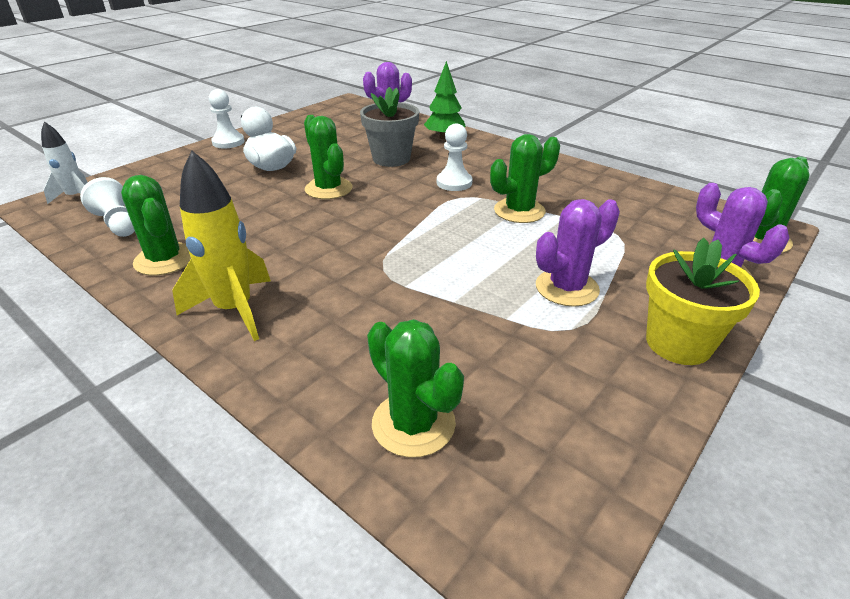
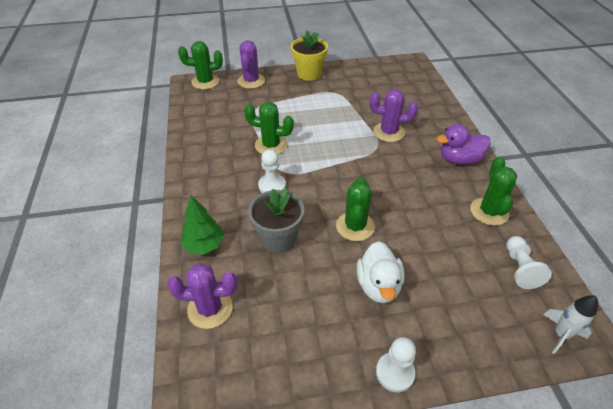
camera: 140 degrees left, 10 degrees up
(234, 310) = (459, 159): yellow rocket -> purple duck
(413, 424) = (416, 93): green cactus -> none
(567, 288) = (313, 103): purple cactus -> purple cactus (388, 132)

